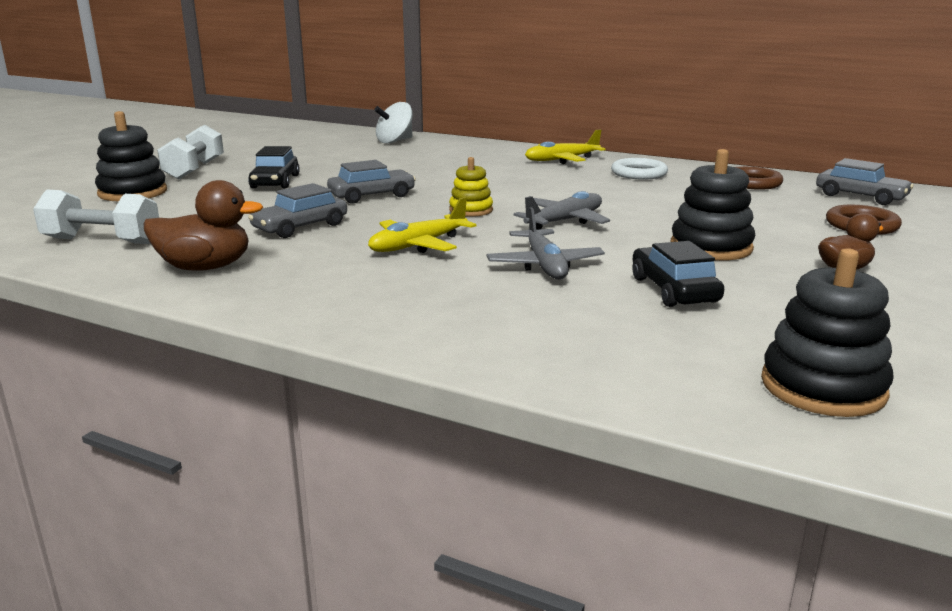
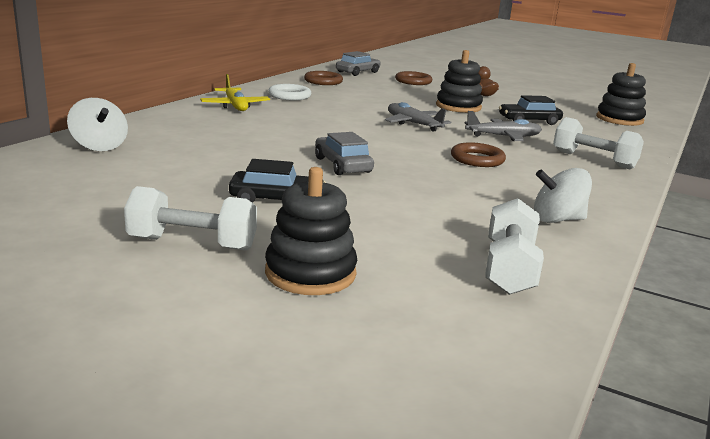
camera: 90 degrees left, 0 degrees up
(205, 267) = (557, 220): brown duck -> white spinning top
(300, 227) = (442, 190): grey car -> none
(418, 245) = (477, 159): yellow plane -> brown ring
(452, 315) = (593, 160): none -> white dumbbell
(471, 210) = (388, 141): yellow stacking toy -> none

